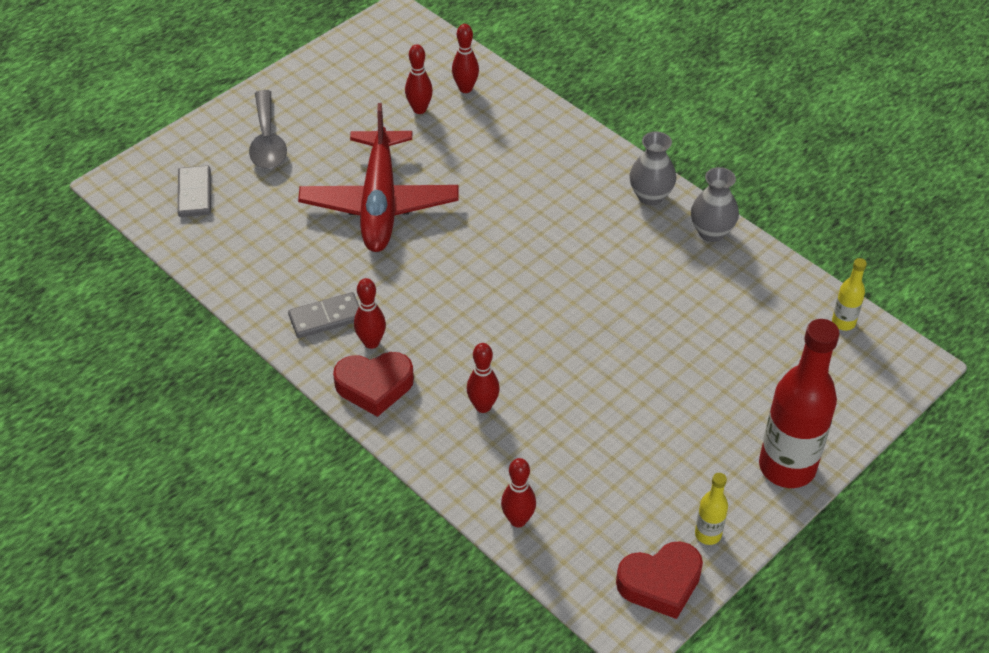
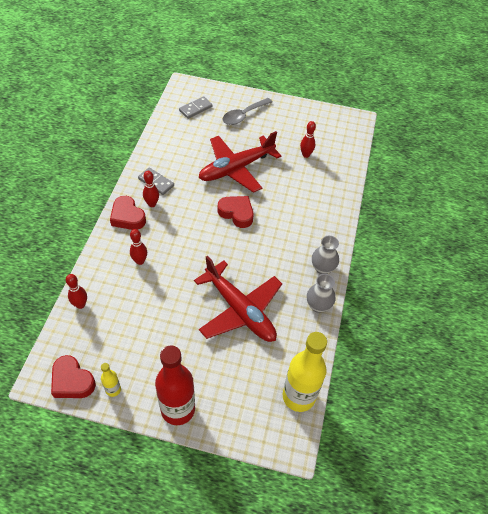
camera: 55 degrees right, 5 degrees up
(465, 88) = (334, 164): red bowling pin -> none
(475, 244) = (236, 213): none -> red heart
(662, 322) = (240, 310): none -> red plane
(843, 322) = (298, 396): yellow bottle -> yellow bottle, size x2.21

